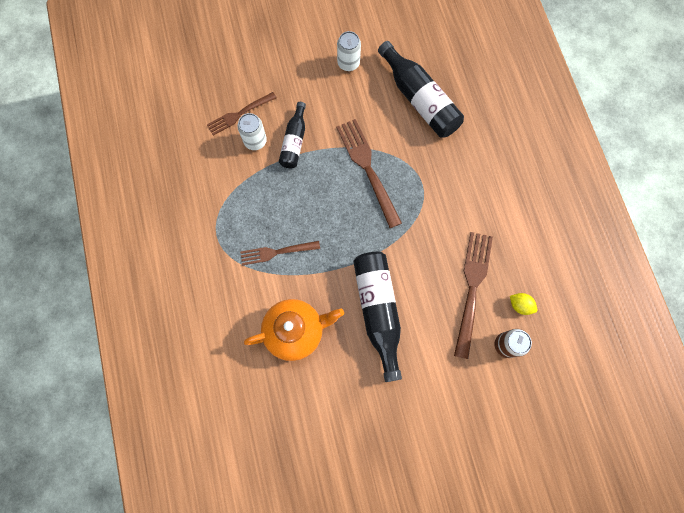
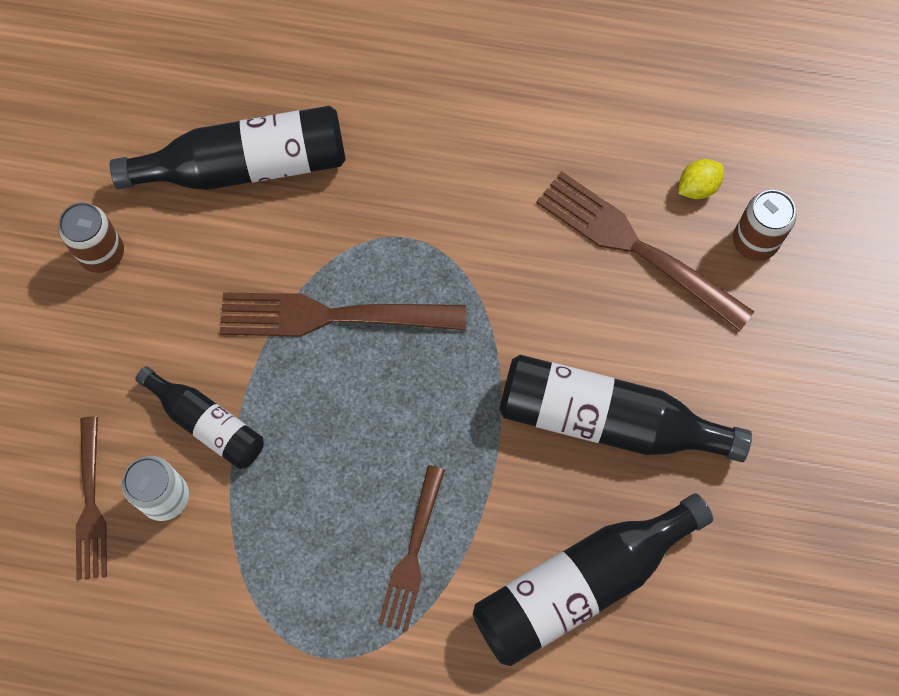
camera: 65 degrees left, 5 degrees down
(295, 331) = (580, 584): orange teapot -> black bottle
(348, 63) = (102, 254): white can -> brown can

